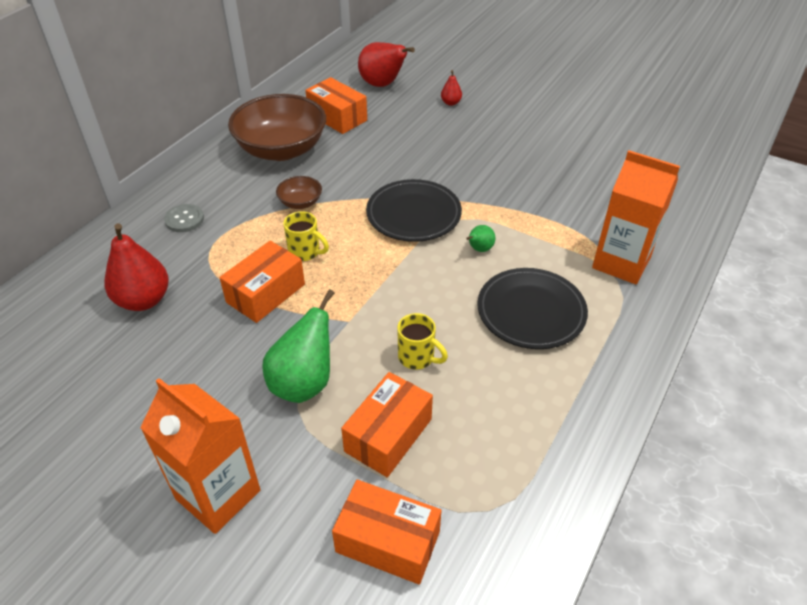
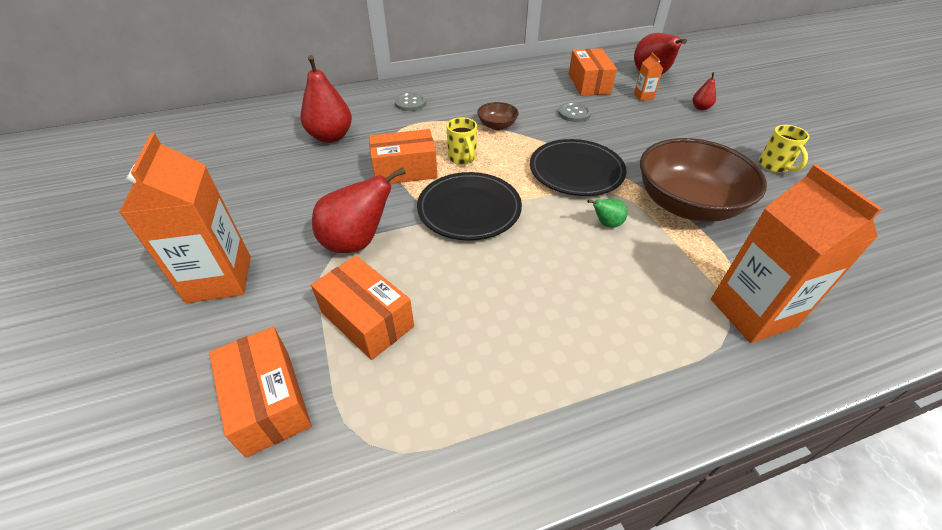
camera: 40 degrees right, 0 degrees up
(281, 149) = (523, 88): brown bowl -> brown bowl (686, 204)
(304, 383) = (357, 242): green pear -> red pear
(356, 156) = (574, 113): none -> grey button
(388, 435) = (367, 319): orange box -> orange box turned 60 degrees clockwise
(396, 111) = (643, 96): none -> orange carton
(417, 357) = (457, 276): yellow mug -> yellow mug (774, 166)
(531, 312) = (600, 301): black plate -> black plate (469, 210)

